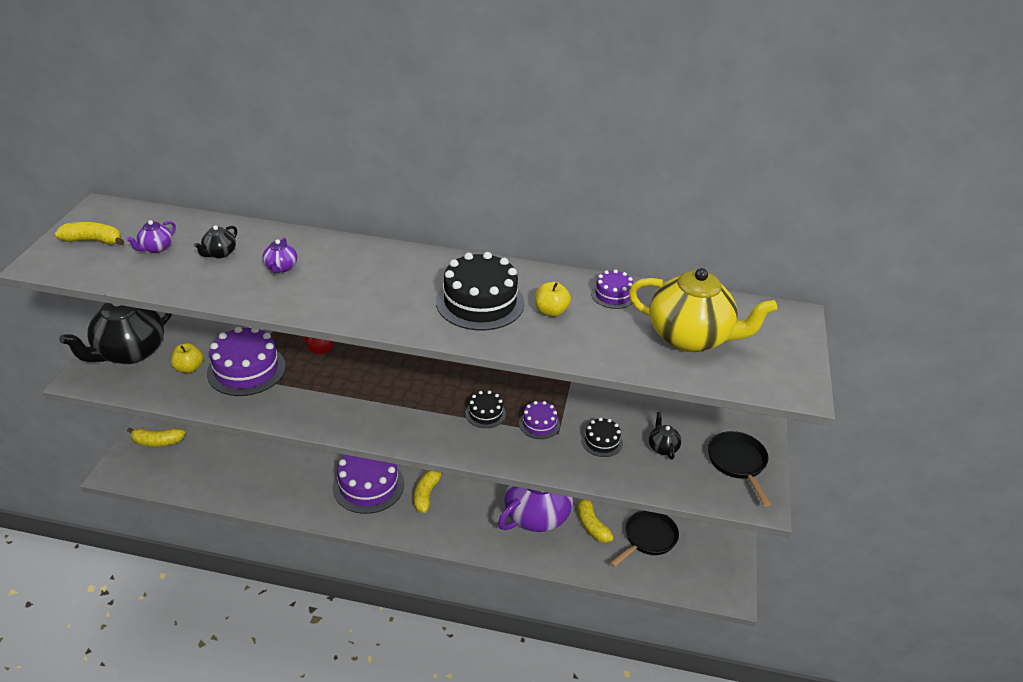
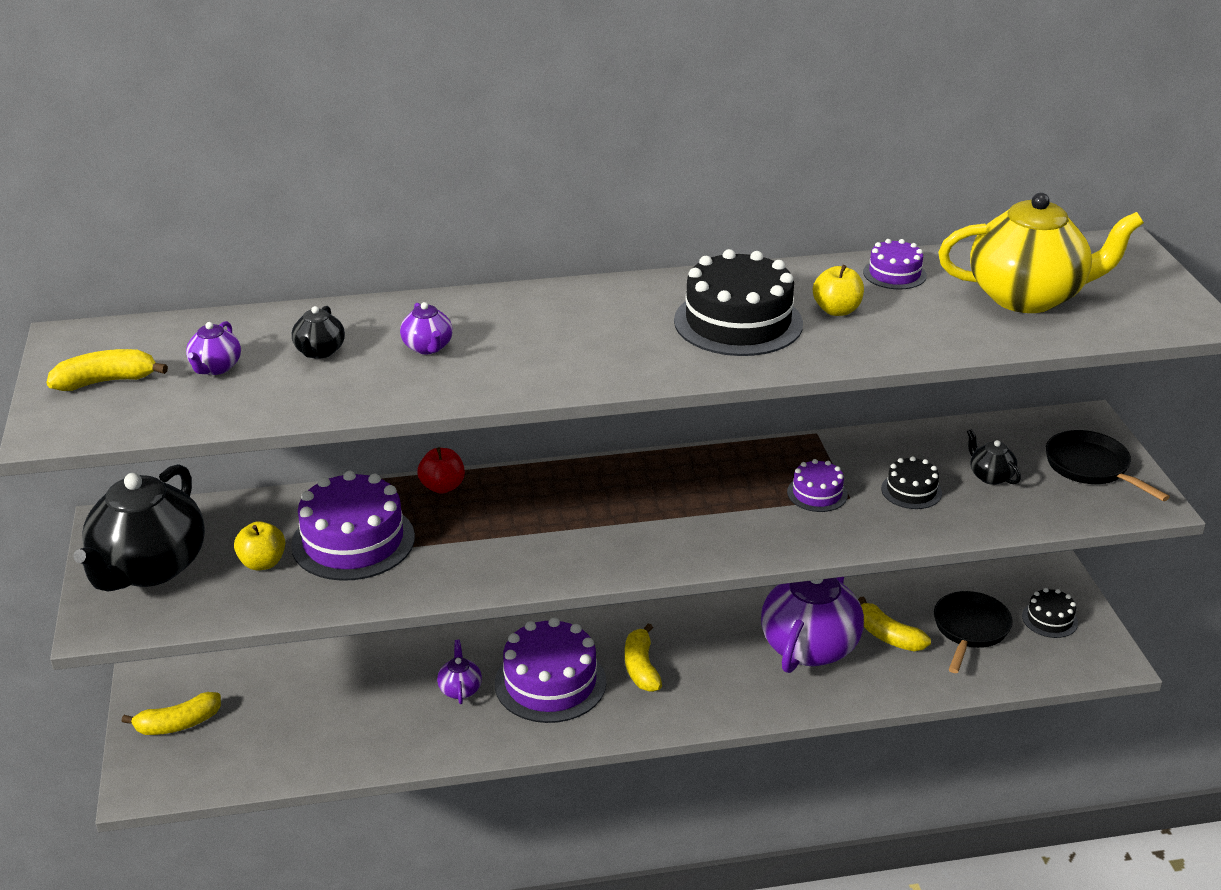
camera: 20 degrees left, 5 degrees down
(316, 472) = (460, 689): none -> purple teapot
(485, 413) = (737, 501): black cake -> black cake (1049, 619)

